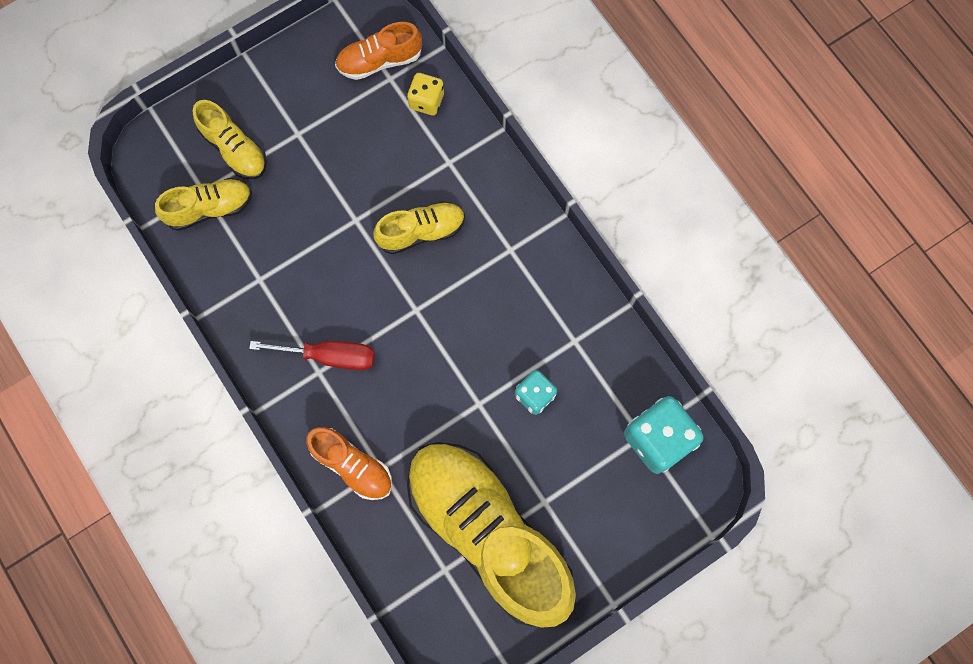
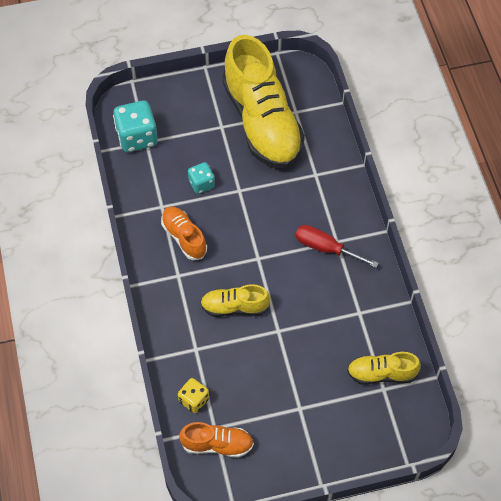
camera: 160 degrees left, 15 degrees down
(234, 149) = (351, 412): yellow shoe -> none
(352, 465) = (332, 181): orange shoe -> orange shoe (184, 237)

